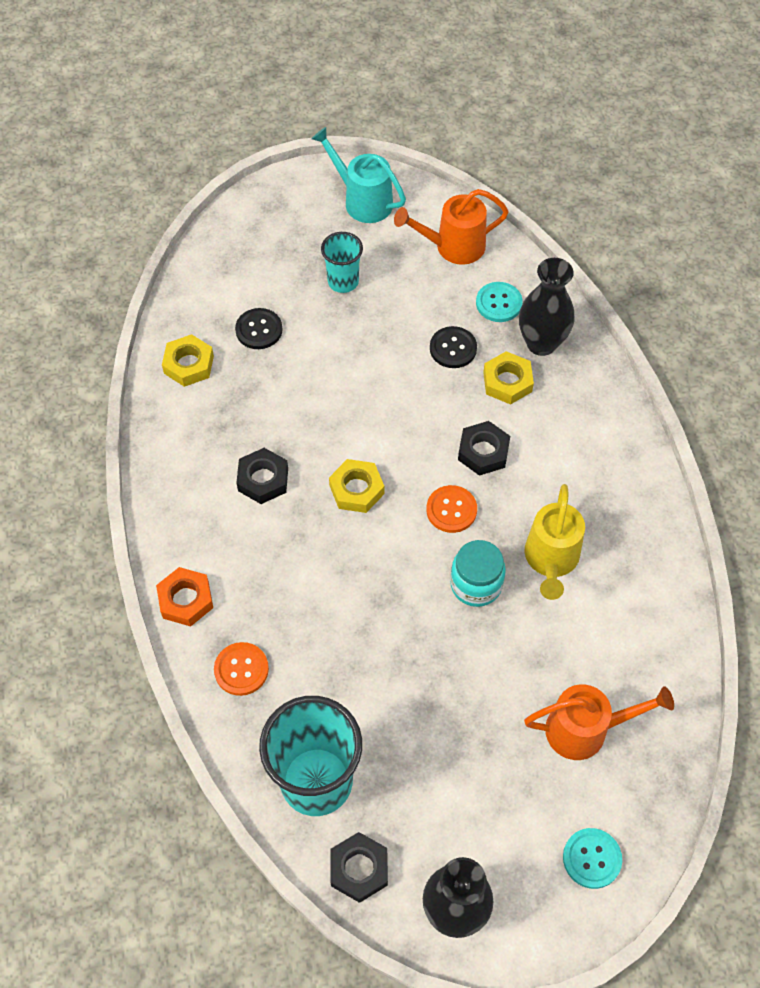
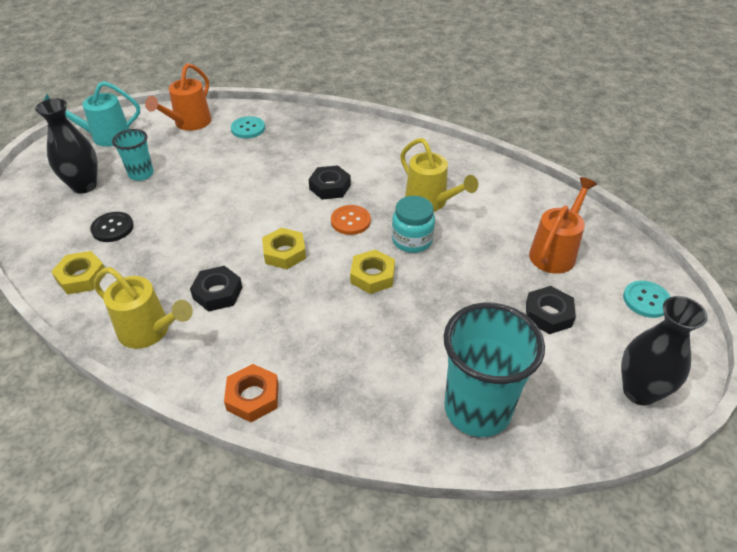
camera: 50 degrees left, 15 degrees down
(181, 469) = (150, 331): none -> yellow watering can
(241, 669) = (345, 398): orange button -> none
(359, 869) = (568, 427): black nut -> black nut (548, 314)
(453, 348) = (249, 159): black button -> none
(507, 382) = (299, 153): yellow nut -> yellow nut (372, 276)
(541, 343) = (294, 129): black vase -> black vase (84, 186)

